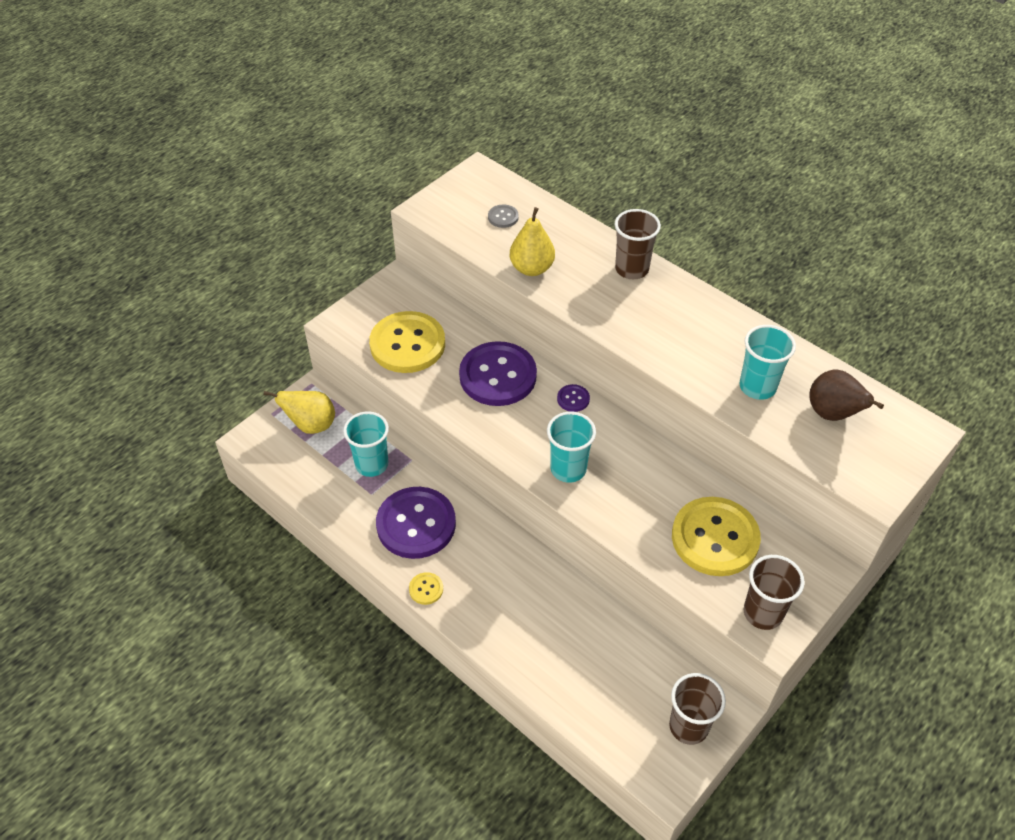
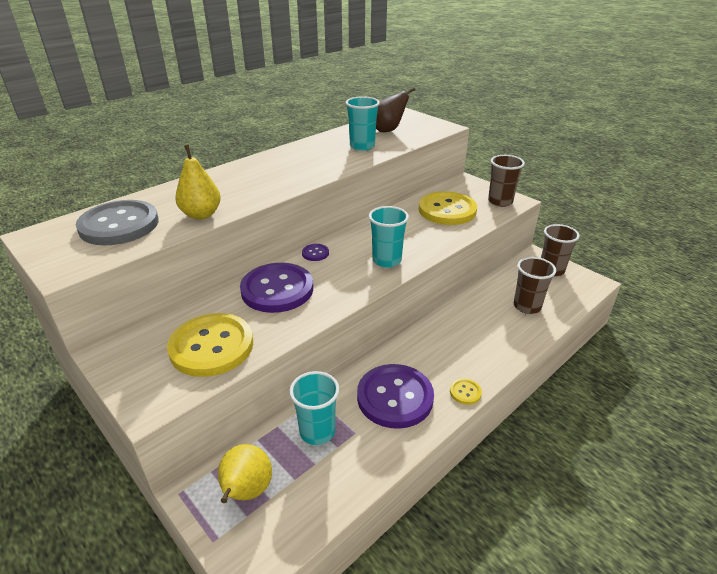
camera: 85 degrees left, 15 degrees down
(503, 217) = (119, 225): grey button -> grey button, size x2.41
(631, 269) = (229, 174): brown cup -> brown cup (527, 306)

